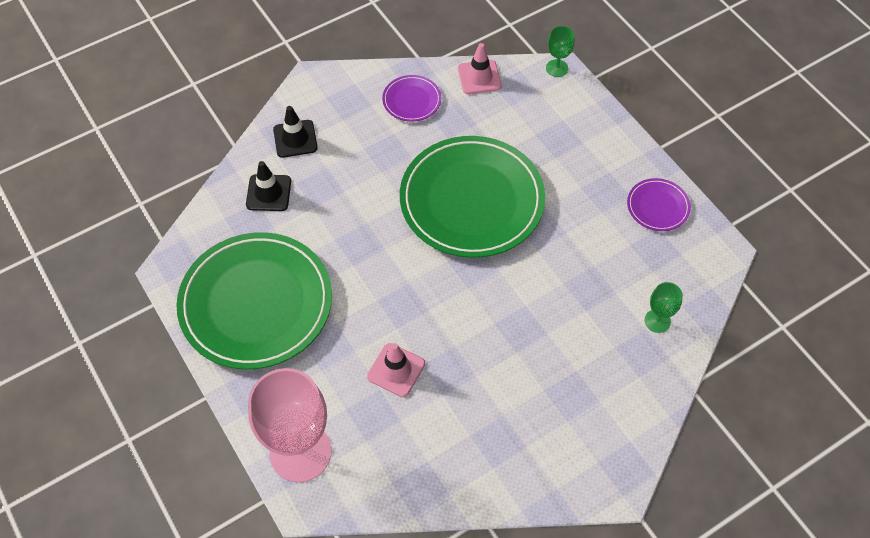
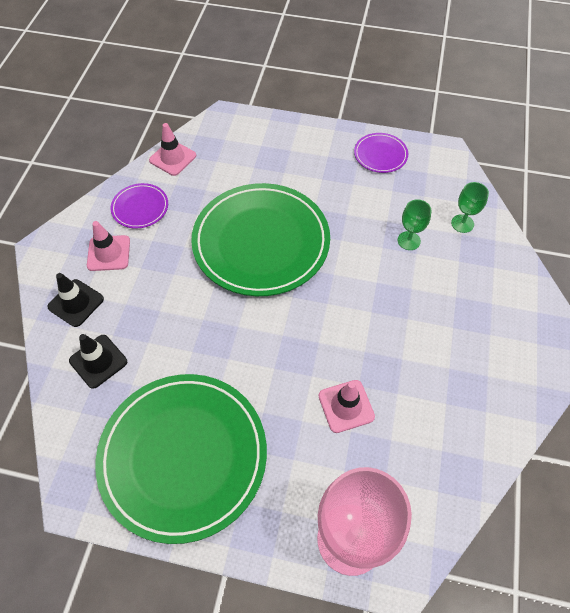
camera: 45 degrees left, 0 degrees up
(353, 119) = (108, 253): none -> pink traffic cone
(557, 68) = (219, 116): green goblet -> green goblet (409, 241)

